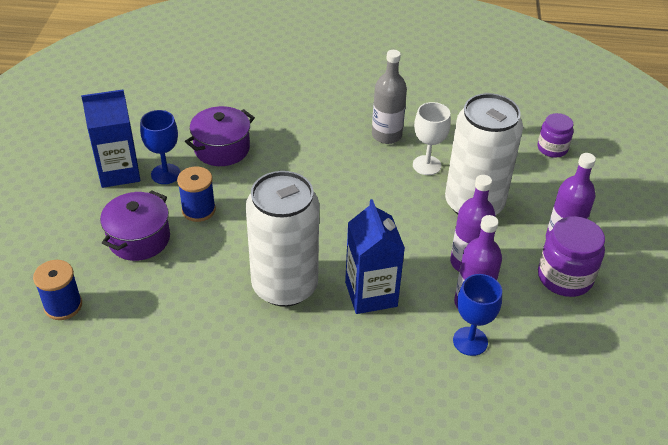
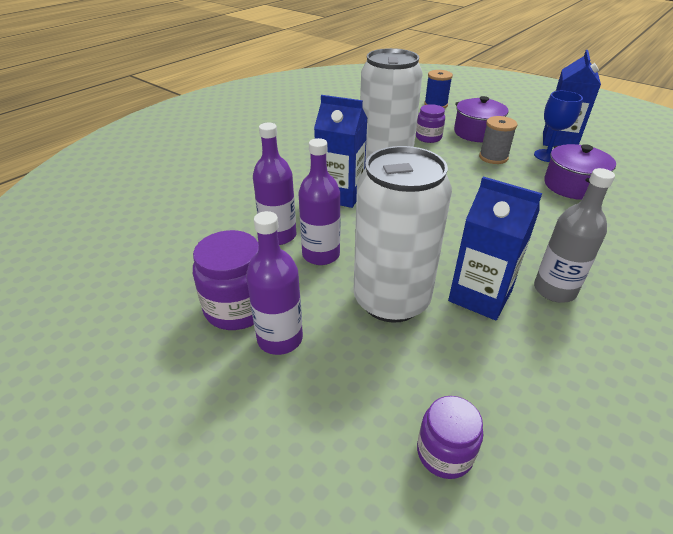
camera: 125 degrees right, 5 degrees down
(182, 276) = (428, 137): none -> purple jar
(198, 210) = (493, 157): blue spool -> grey spool
(427, 165) = (480, 296): white goblet -> blue carton
(470, 341) = (249, 218): blue goblet -> none

